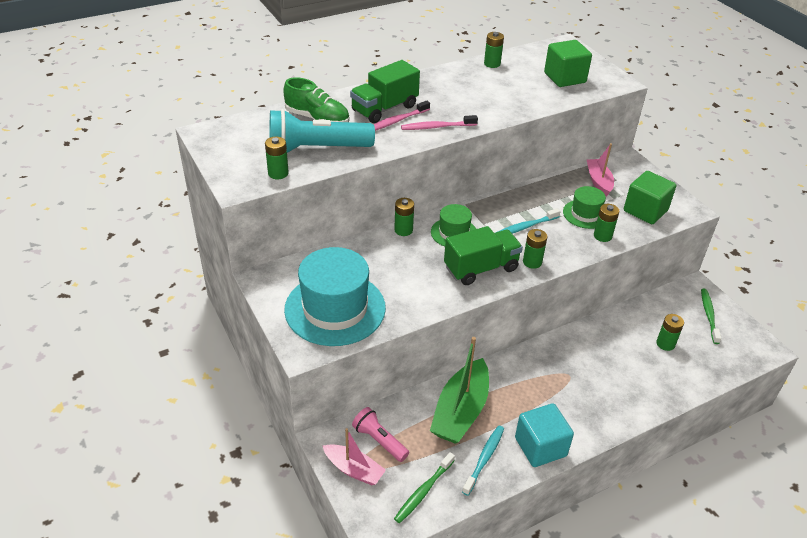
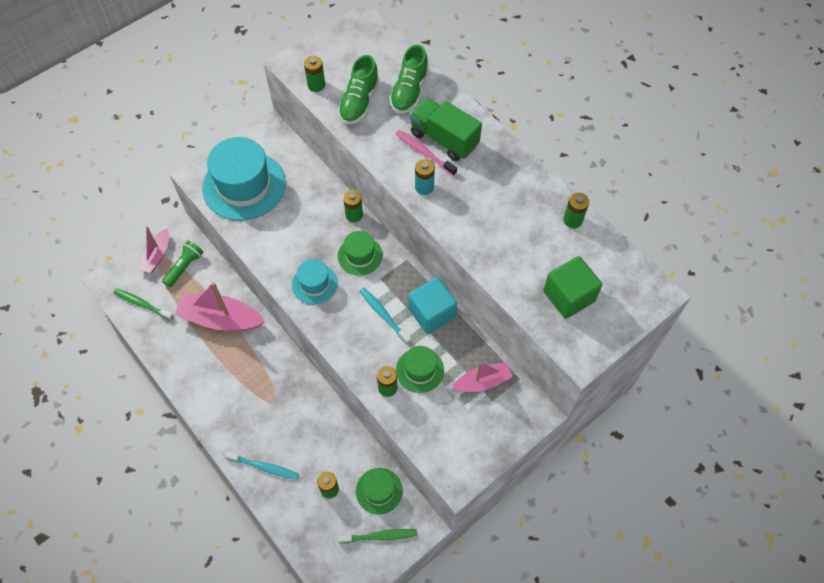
camera: 80 degrees right, 20 degrees up
(316, 149) = (359, 102): turquoise flashlight -> green shoe
(379, 440) = (185, 267): pink flashlight -> green flashlight
(437, 127) = (424, 187): pink toothbrush -> turquoise battery
(460, 411) = (220, 319): green boat -> pink boat
(481, 268) = (314, 284): green truck -> turquoise hat
(484, 459) = (176, 342): turquoise toothbrush -> turquoise toothbrush (264, 467)
(532, 262) = (332, 325): green battery -> none
(540, 447) = (192, 382): turquoise cube -> turquoise cube (432, 313)
(645, 211) = (442, 431): green cube -> none
(665, 309) = (379, 491): none -> green hat

